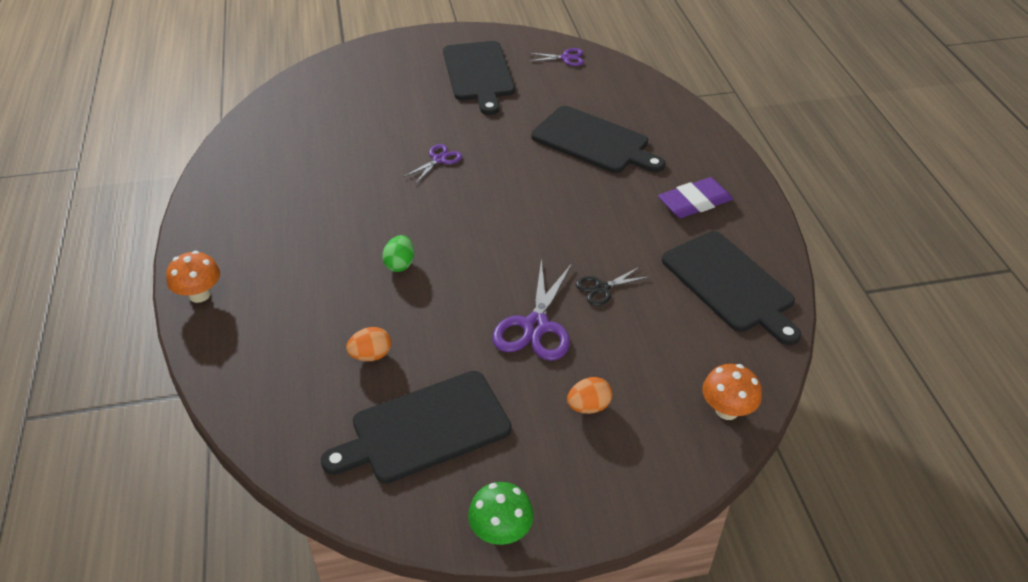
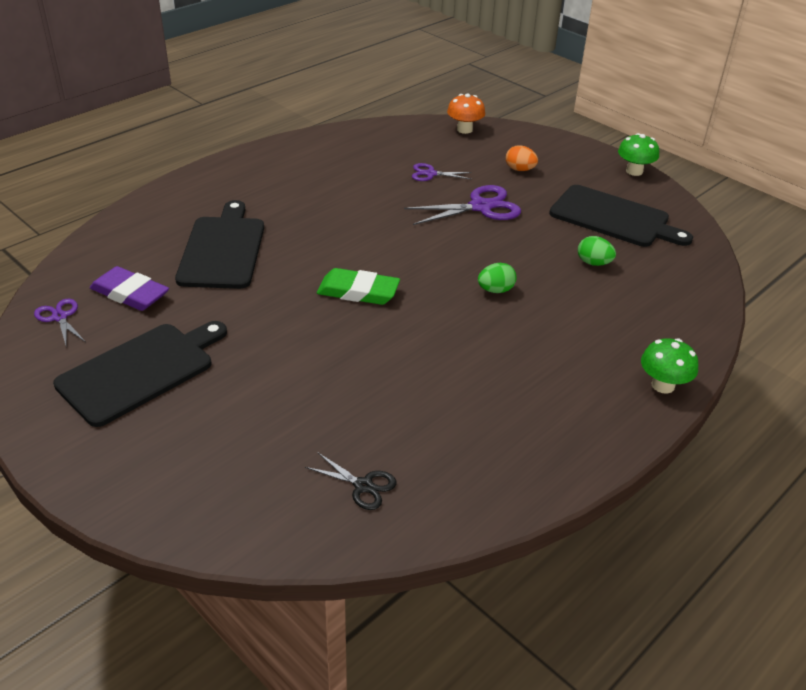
camera: 125 degrees left, 5 degrees down
(199, 295) = (663, 385): orange mushroom -> green mushroom
(371, 355) = (593, 263): orange egg -> green egg
(439, 159) = (334, 330): purple scissors -> purple scissors (430, 174)
(473, 188) = (358, 291): none -> green eraser
(602, 288) = (413, 193): black scissors -> black scissors (363, 486)
(695, 202) = (271, 180): purple eraser -> purple eraser (130, 293)
(730, 284) = (354, 149): black cutting board -> none

